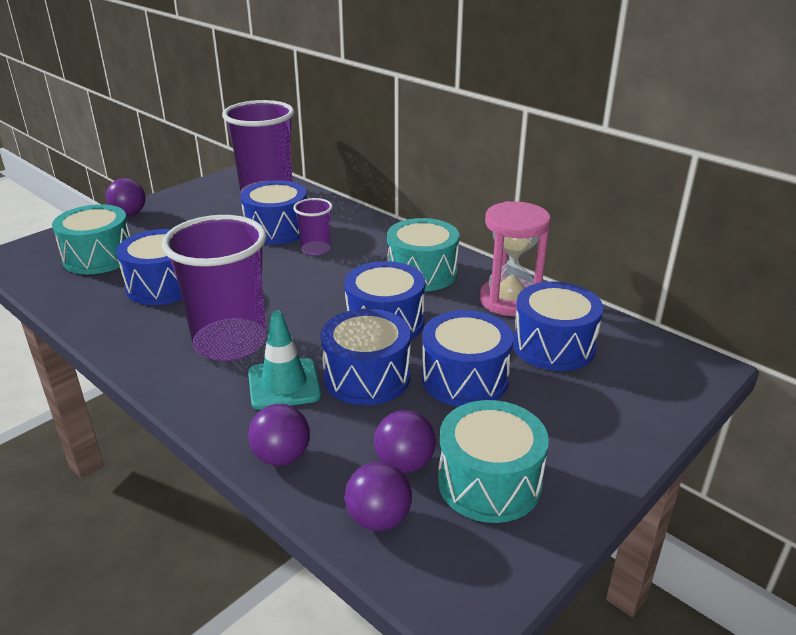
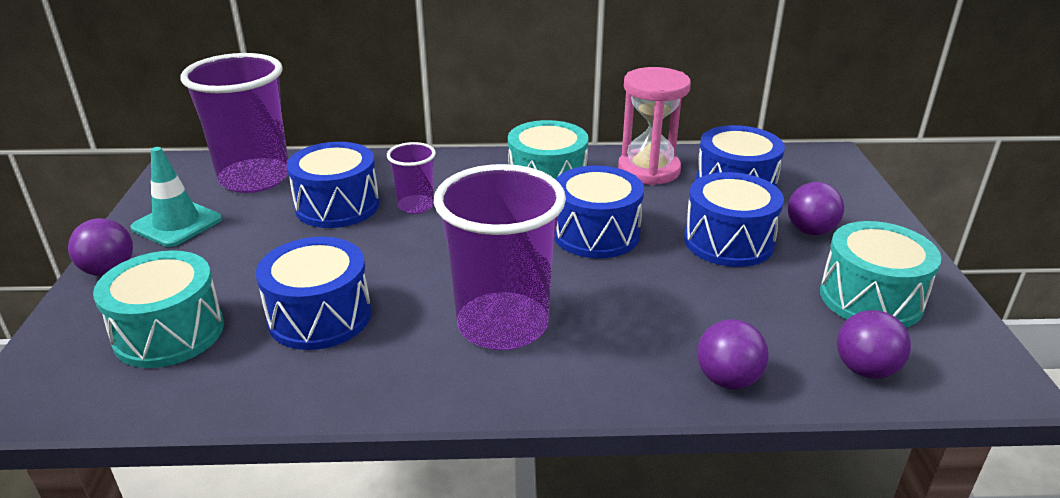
camera: 45 degrees left, 0 degrees up
(284, 384) = (618, 327): turquoise traffic cone -> turquoise traffic cone (177, 224)
(367, 377) = (665, 281): blue drum -> none
(404, 463) = (807, 323): purple ball -> purple ball (810, 231)

